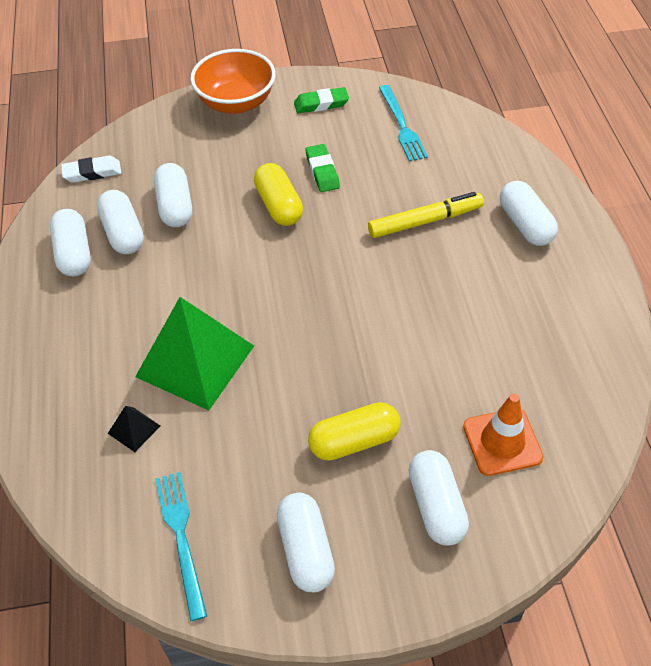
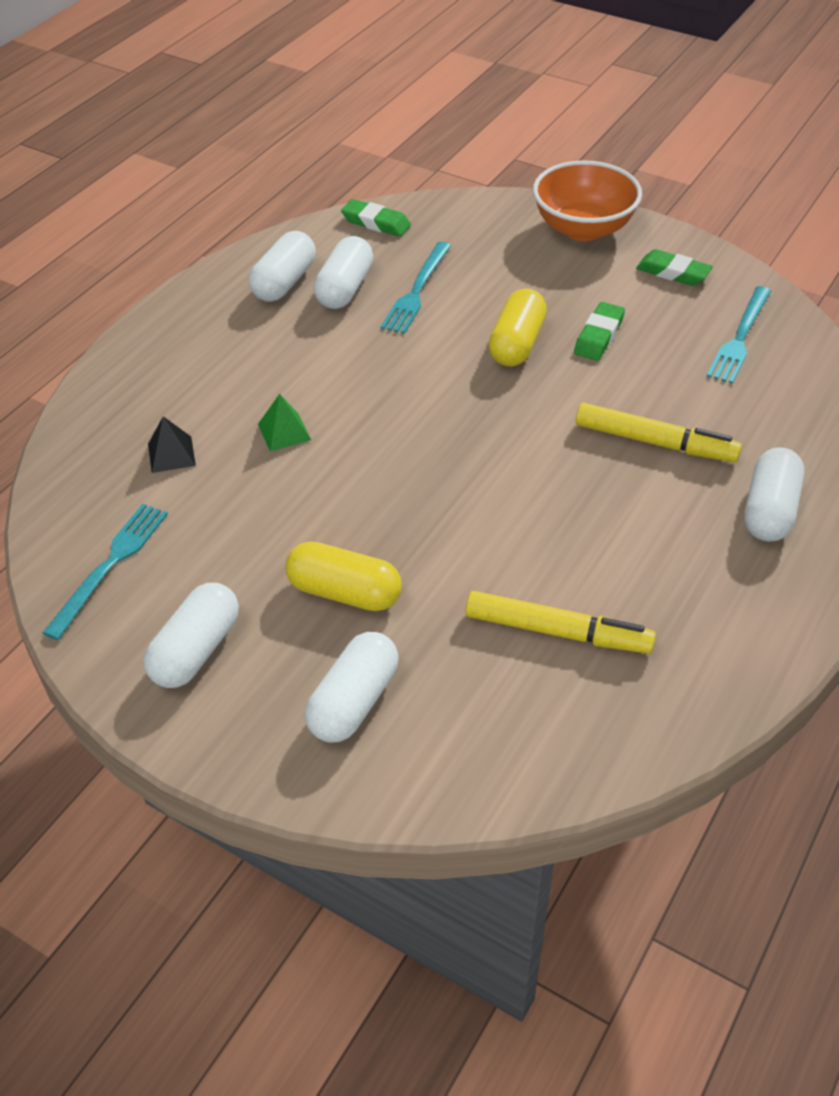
camera: 40 degrees right, 5 degrees down
(92, 172) = (376, 223): white eraser -> green eraser
(175, 206) = (417, 291): white capsule -> turquoise fork
(195, 361) = (284, 432): green pyramid -> green pyramid, size x0.41
(497, 375) = (557, 631): none -> yellow marker
(502, 442) = (488, 694): orange traffic cone -> none

